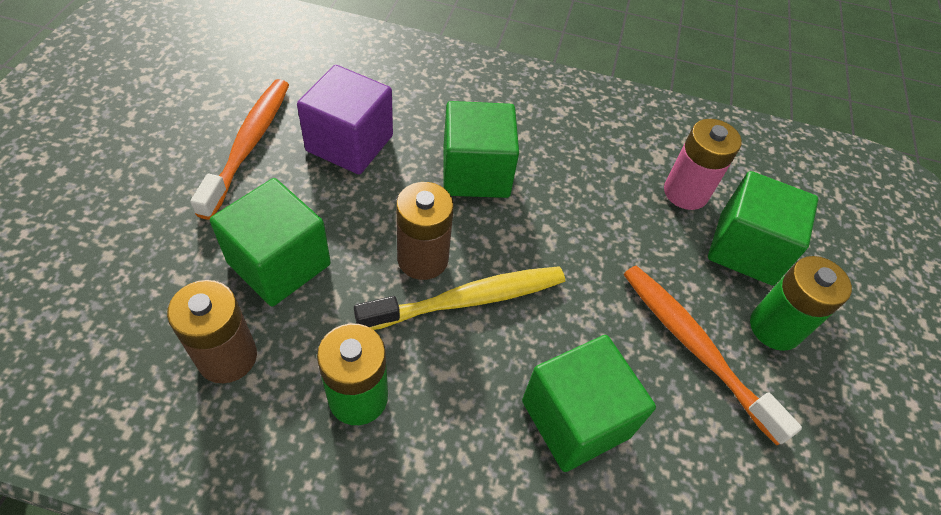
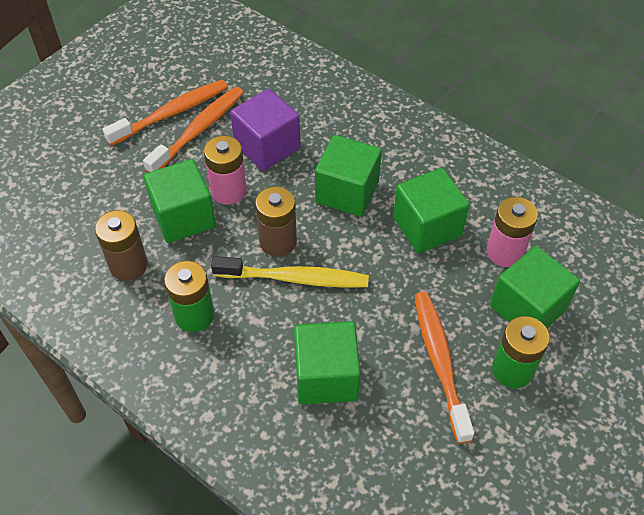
camera: 30 degrees right, 0 degrees up
(201, 132) = (172, 113): none -> orange toothbrush
(326, 212) = (228, 191): none -> pink battery
(588, 188) = (427, 226): none -> green cube

